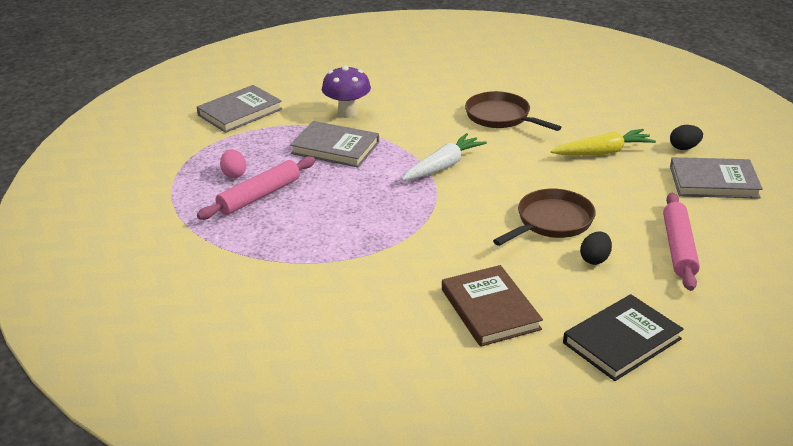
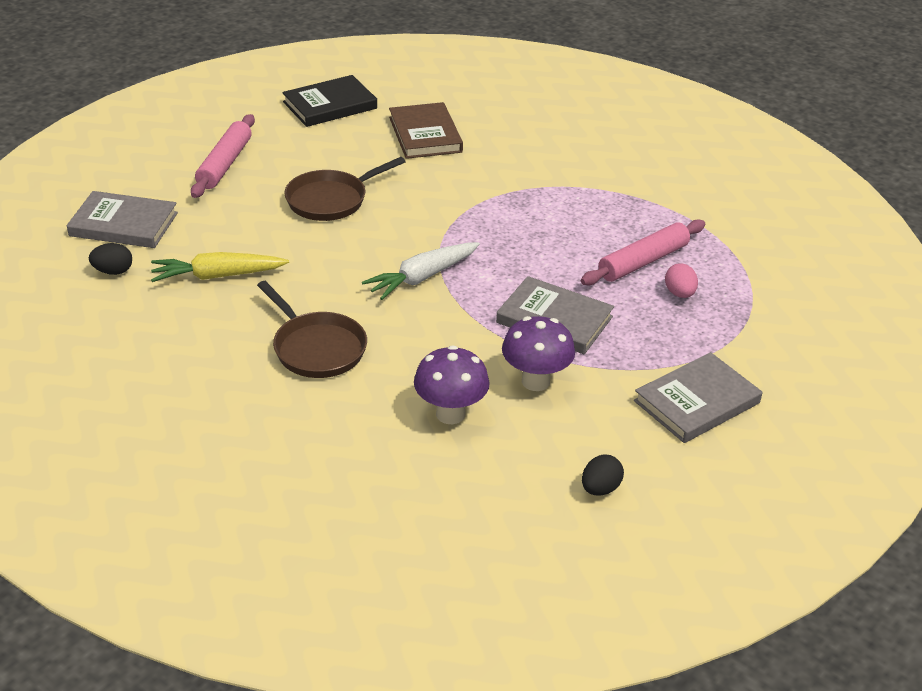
camera: 175 degrees left, 5 degrees up
(400, 94) = (450, 414): none -> purple mushroom
(595, 259) = (311, 162): black egg -> black egg (600, 489)

